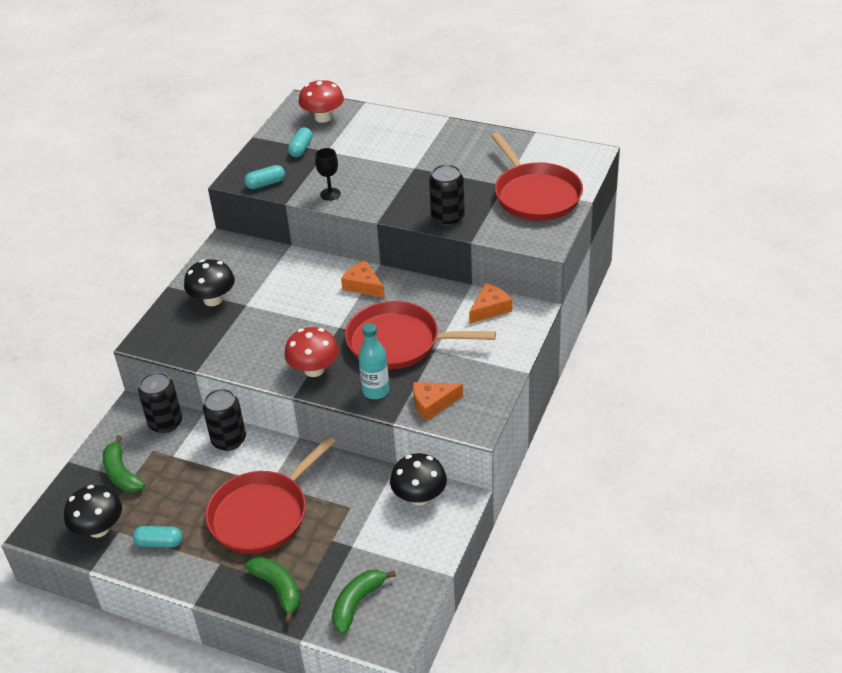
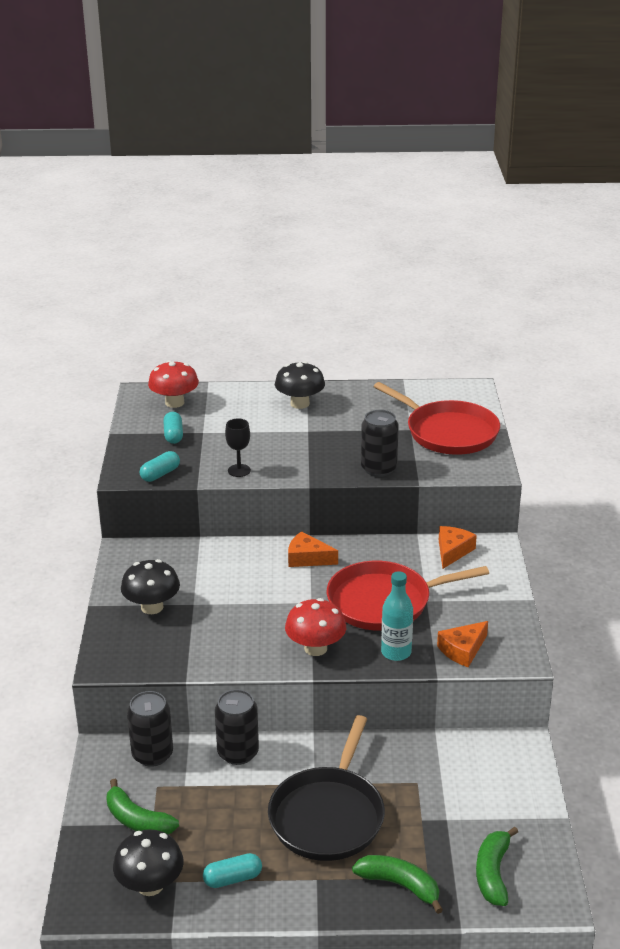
camera: 25 degrees left, 10 degrees down
(262, 513) = (328, 815): red pan -> black pan
(419, 497) = (481, 752): black mushroom -> black mushroom (300, 404)

